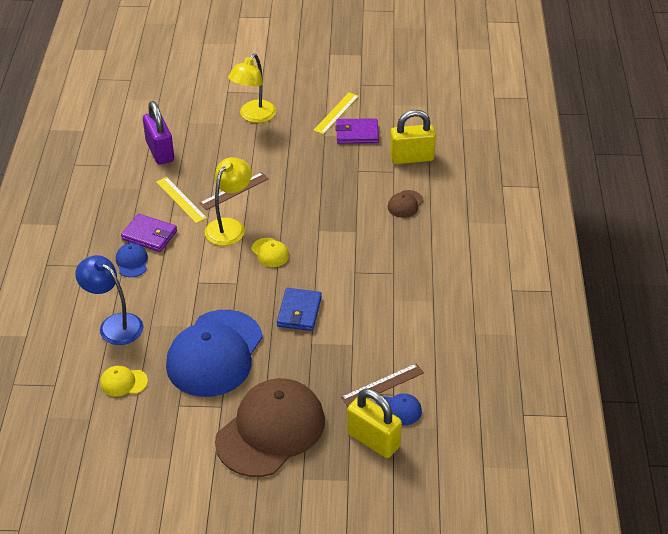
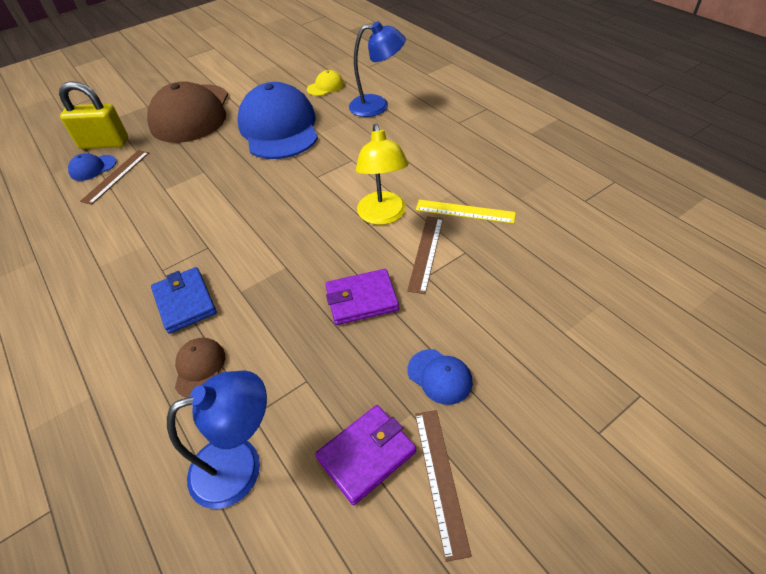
camera: 145 degrees right, 5 degrees up
(132, 262) = (426, 143): blue cap -> blue cap (439, 376)
(149, 235) = (444, 167): purple wallet -> purple wallet (361, 299)
(160, 151) = (566, 245): purple padlock -> none
(254, 116) = (544, 375): yellow lamp -> none
(270, 253) = (314, 216): yellow cap -> none
(299, 312) = (235, 186): blue wallet -> blue wallet (185, 302)
(336, 113) = (440, 479): yellow ruler -> brown ruler
(411, 158) = (240, 464): yellow padlock -> blue lamp

